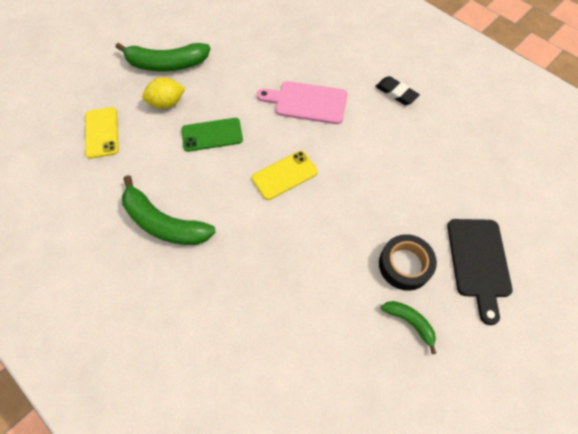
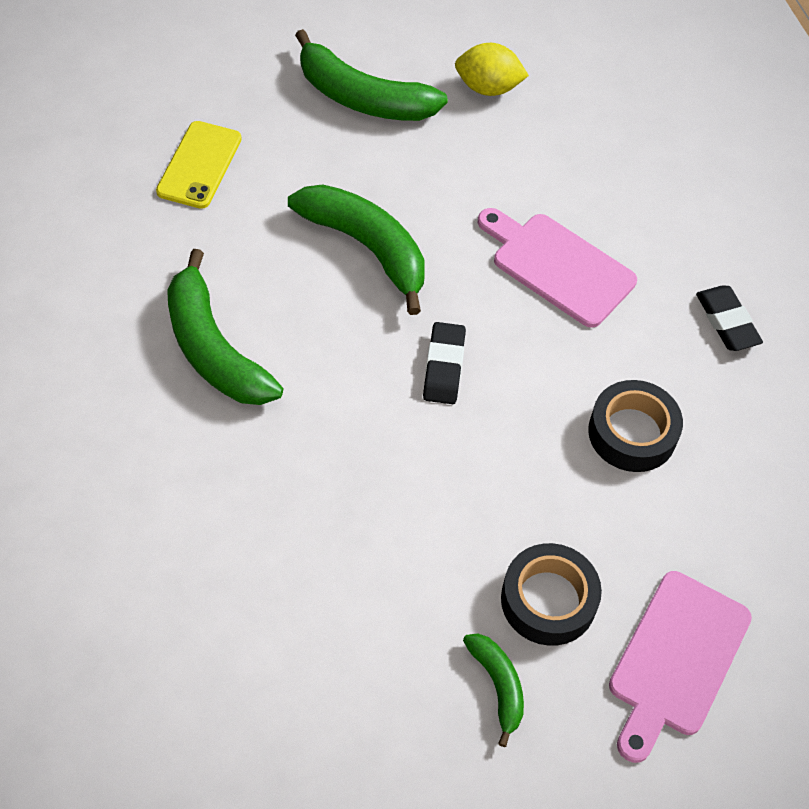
camera: 25 degrees right, 5 degrees down
(167, 103) = (326, 163): yellow lemon -> yellow lemon (488, 88)
(212, 135) = (367, 248): green phone -> green banana
(284, 175) = (444, 366): yellow phone -> black eraser
(389, 164) = (632, 433): none -> black tape
(478, 262) = (676, 659): black cutting board -> pink cutting board

